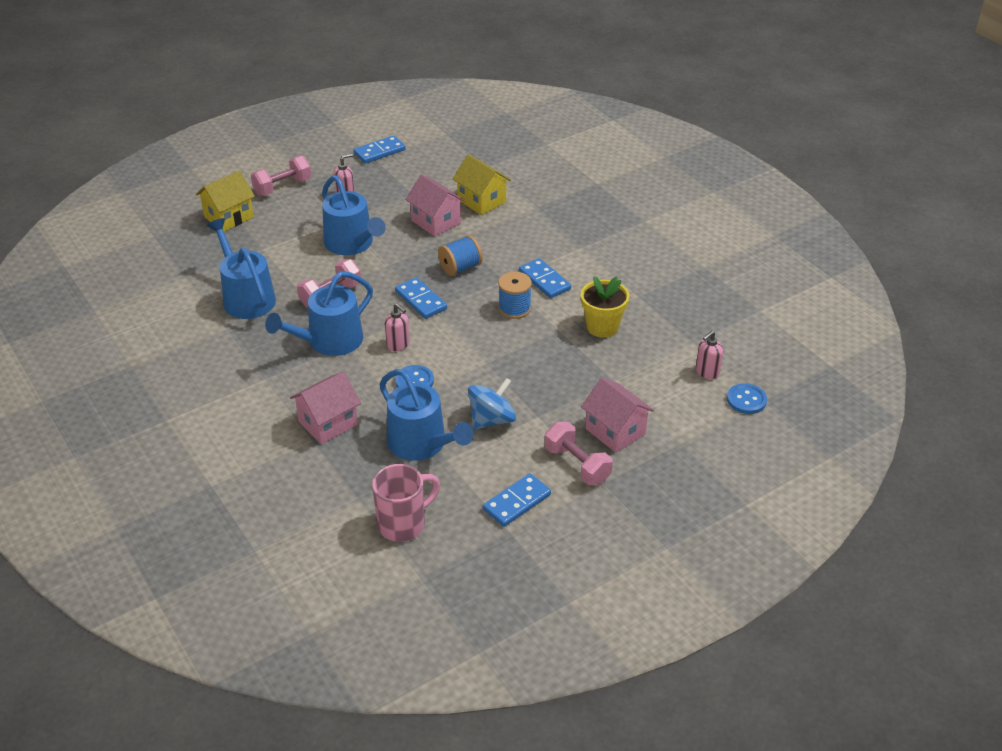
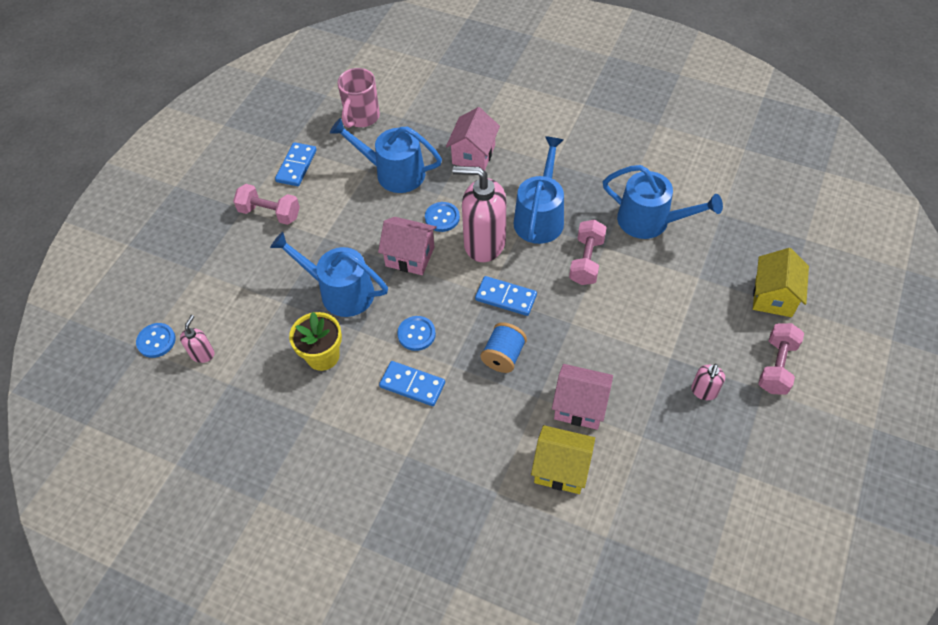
camera: 150 degrees right, 15 degrees up
(352, 244) = (629, 329): blue watering can -> blue watering can (340, 292)
(379, 152) = (745, 488): blue domino -> none
(398, 344) = (484, 243): pink soap dispenser -> pink soap dispenser, size x2.16
(492, 419) = (357, 216): blue spinning top -> none
(514, 308) = (416, 334): blue spool -> blue button
(615, 431) = (255, 255): pink house -> pink house (410, 256)

